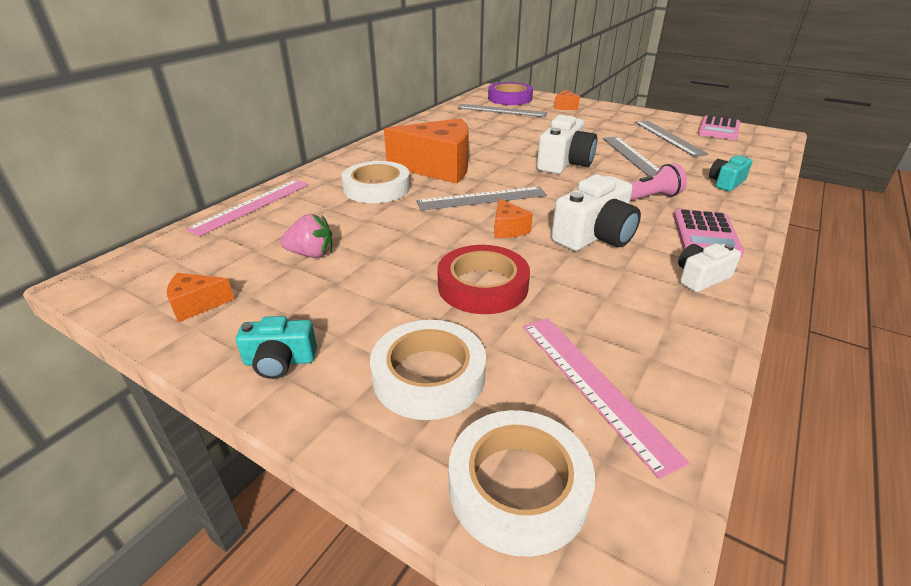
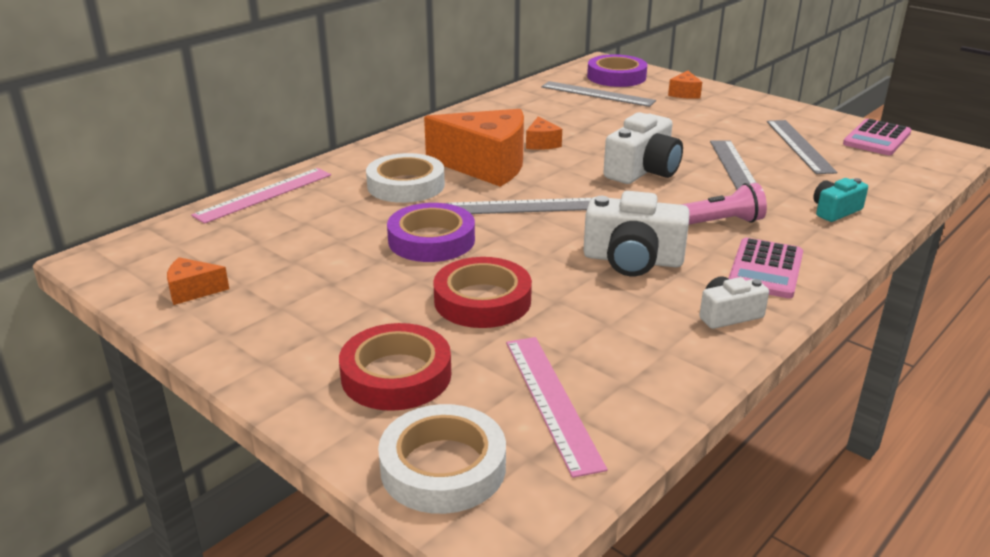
camera: 10 degrees right, 5 degrees down
(280, 361) = (261, 348): turquoise camera -> none
(311, 254) = (314, 252): pink strawberry -> none
(415, 233) = (431, 240): none -> purple tape
(429, 375) = (396, 375): white tape -> red tape
(508, 229) = (536, 244): orange cheese -> orange cheese (541, 143)
(595, 236) = (632, 260): white camera -> white camera turned 45 degrees clockwise

